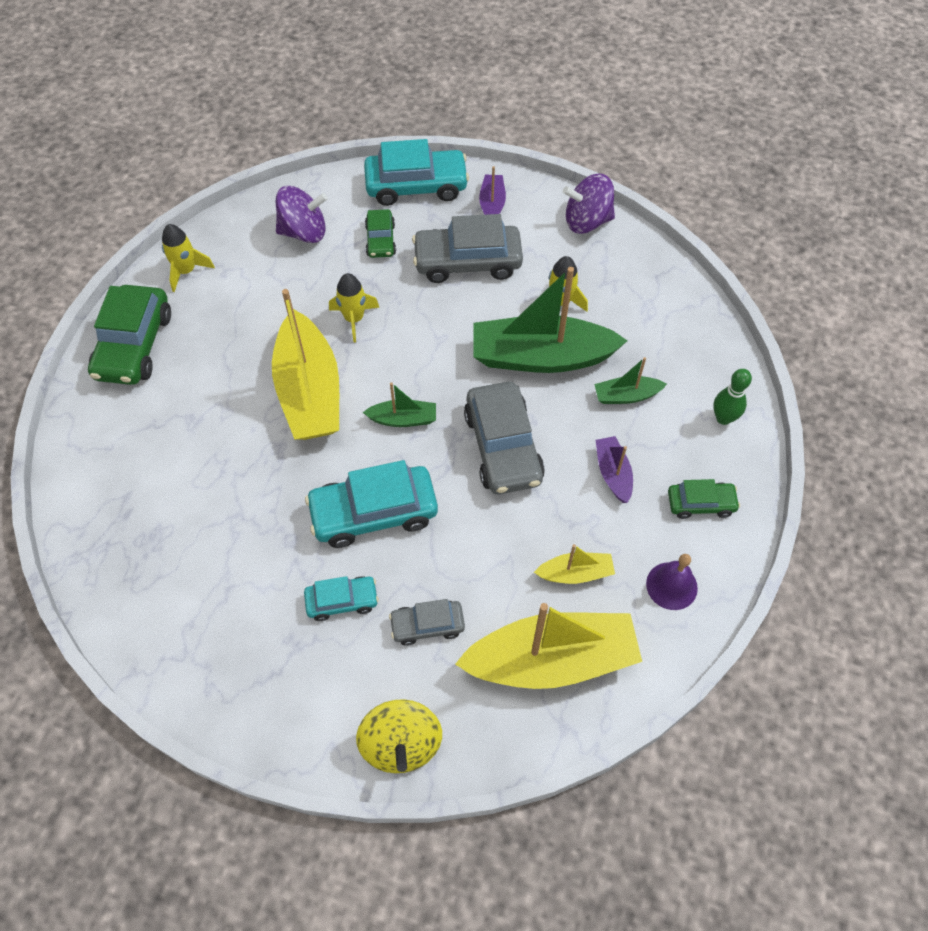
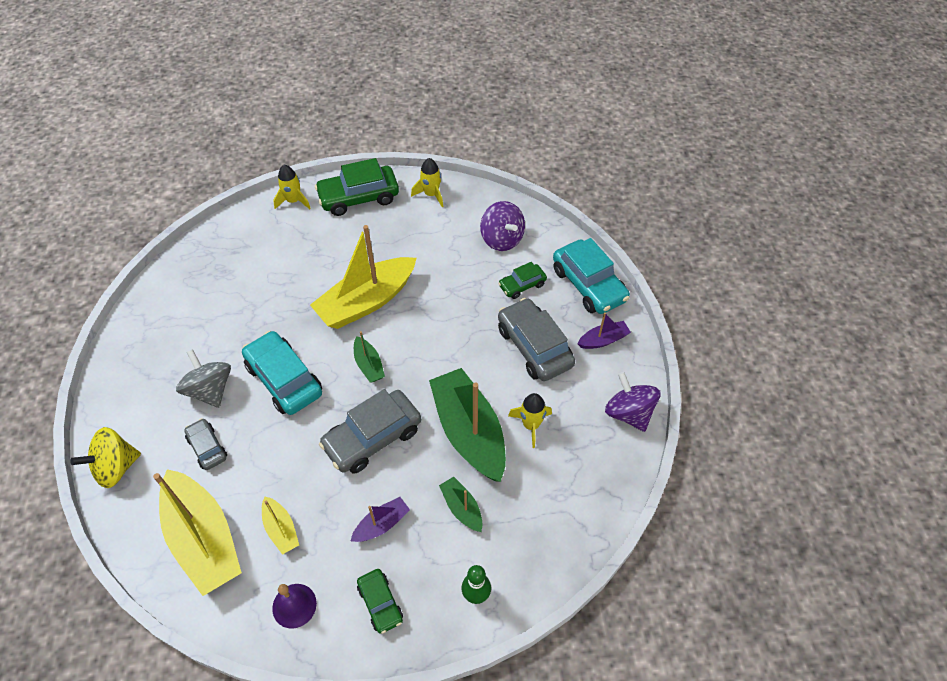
camera: 65 degrees right, 5 degrees down
(342, 601) = (210, 390): turquoise car -> grey spinning top
(354, 319) = (441, 300): yellow rocket -> yellow rocket (293, 201)

